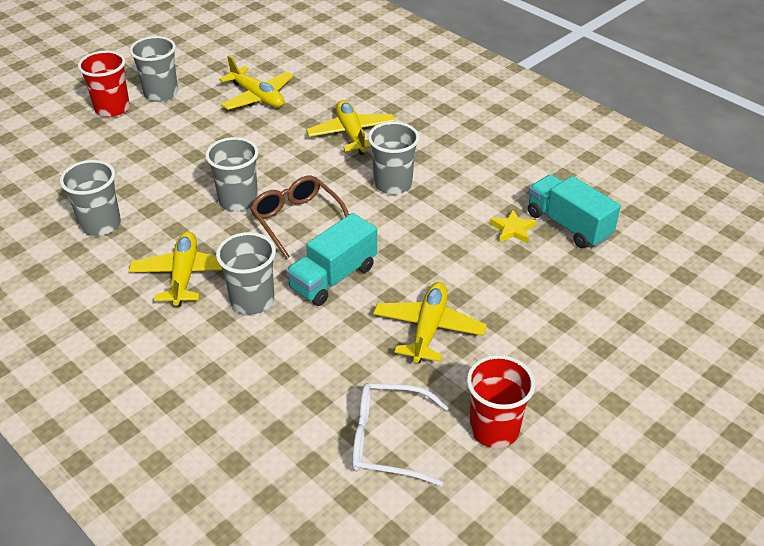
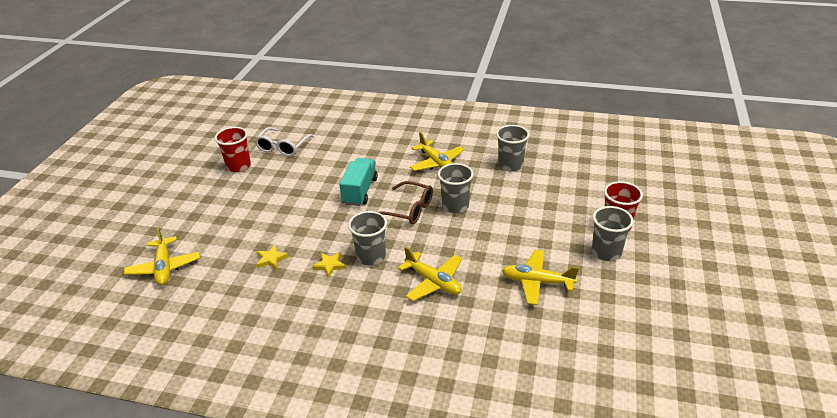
camera: 150 degrees right, 5 degrees down
(252, 300) = (391, 166): grey cup -> none
(389, 441) = (283, 147): white glasses -> white glasses turned 135 degrees clockwise
(428, 329) = (292, 189): yellow plane -> yellow plane (164, 267)
(446, 193) = (330, 265): none -> yellow star
(568, 225) = (233, 278): turquoise truck -> none

